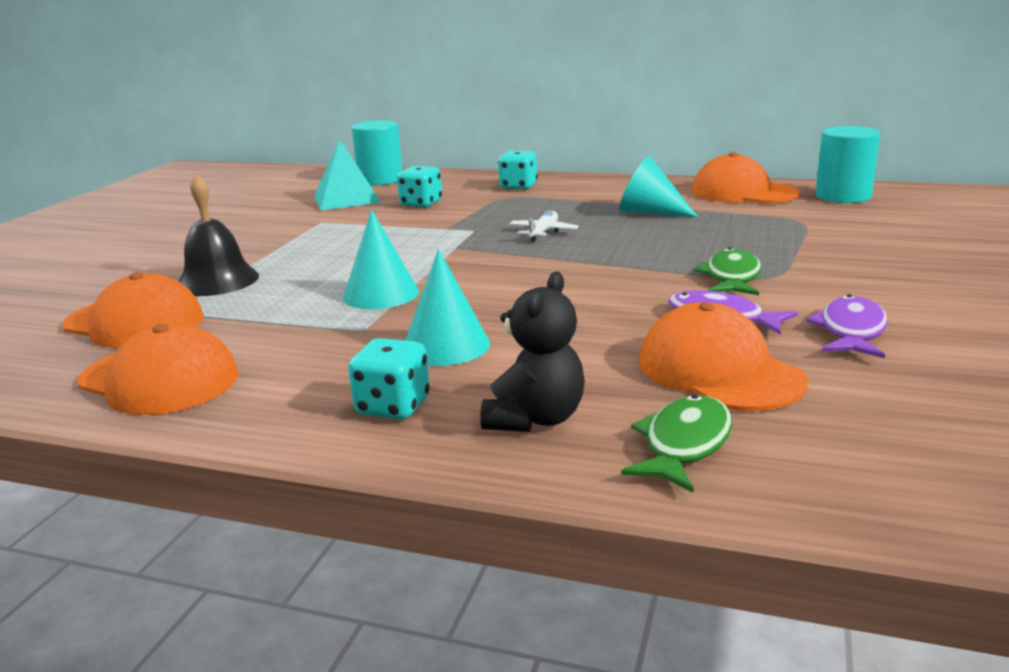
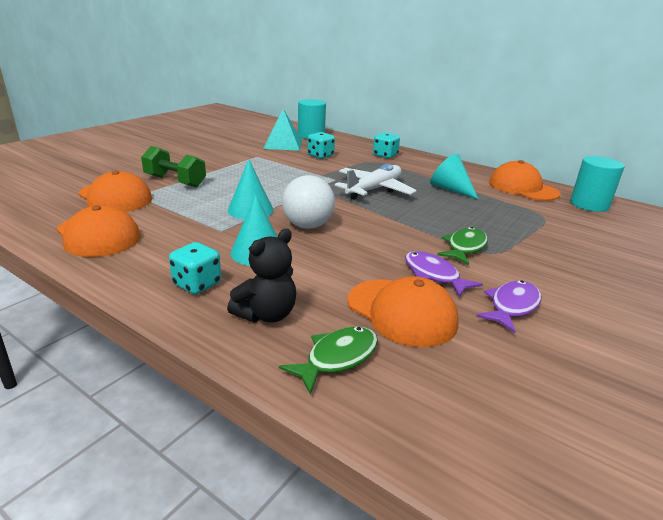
camera: 15 degrees right, 5 degrees up
(217, 280) = (175, 181): black bell -> green dumbbell
(489, 297) = (307, 226): none -> white ball
(543, 232) = (374, 190): white plane -> white plane, size x1.96
(719, 371) = (401, 312): orange cap -> orange cap turned 150 degrees clockwise

